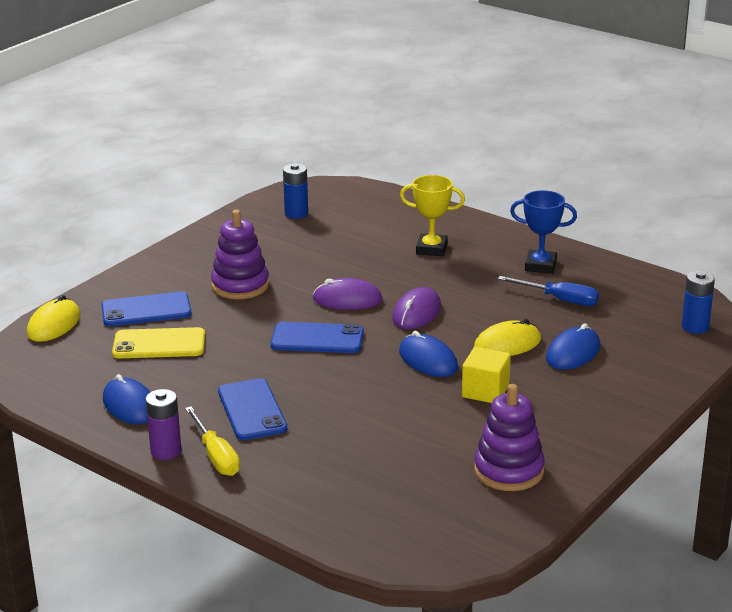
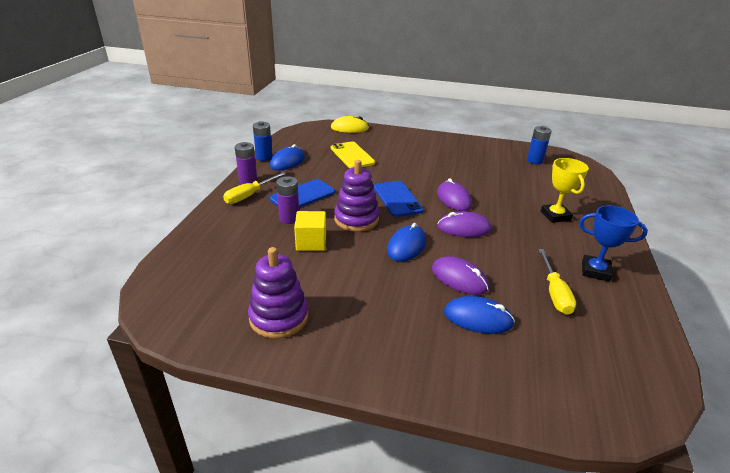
camera: 65 degrees right, 5 degrees up
(146, 310) = (383, 145): blue phone -> none
(240, 285) = (433, 163): purple stacking toy -> purple stacking toy (356, 219)
(307, 431) = (289, 218): none -> purple battery
(485, 391) = (384, 281): yellow cube -> yellow cube (311, 242)
(507, 344) = (459, 278): yellow mouse -> purple mouse
(540, 265) = (595, 271): blue trophy -> blue trophy turned 60 degrees counterclockwise
(559, 299) = (554, 293): blue screwdriver -> yellow screwdriver
(695, 327) = (604, 399): blue battery -> blue battery (264, 157)

